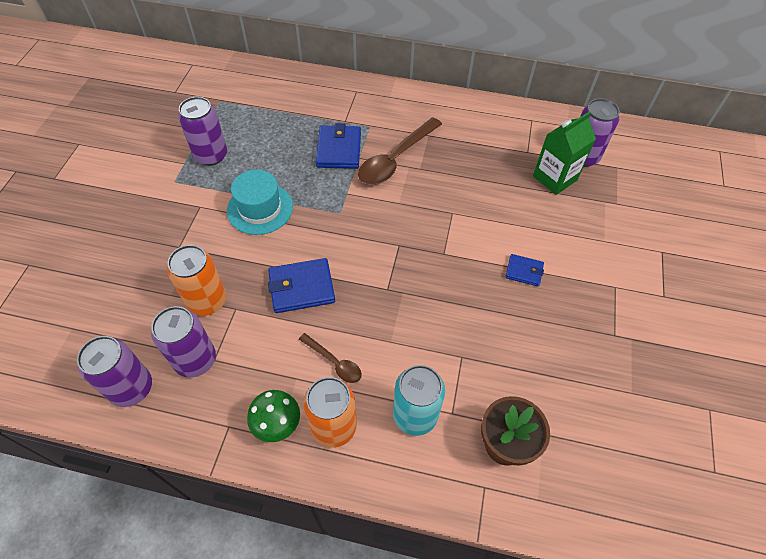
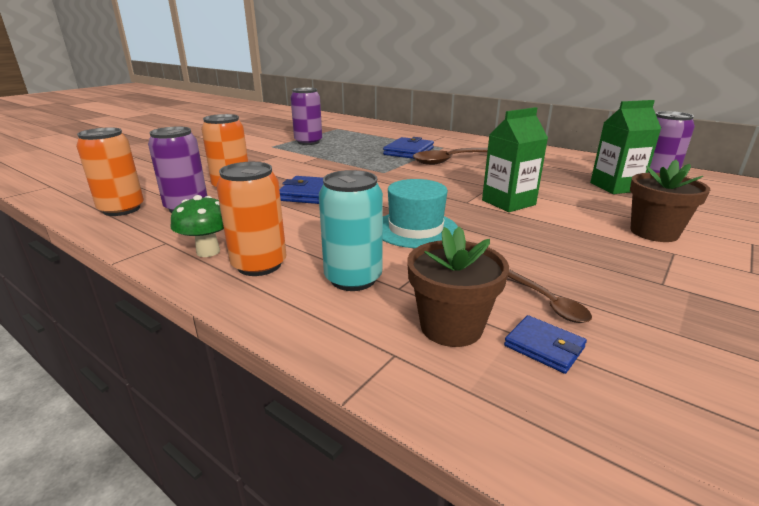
camera: 25 degrees right, 30 degrees down
(131, 388) = (122, 209): purple can -> orange can
(260, 208) = (320, 162): turquoise hat -> turquoise hat (415, 229)
(334, 362) = (302, 232): brown spoon -> brown spoon (547, 302)
(478, 242) = (508, 202): none -> green carton
(524, 271) = (552, 224): blue wallet -> blue wallet (544, 347)
(598, 258) = (654, 232): none -> brown flower pot

